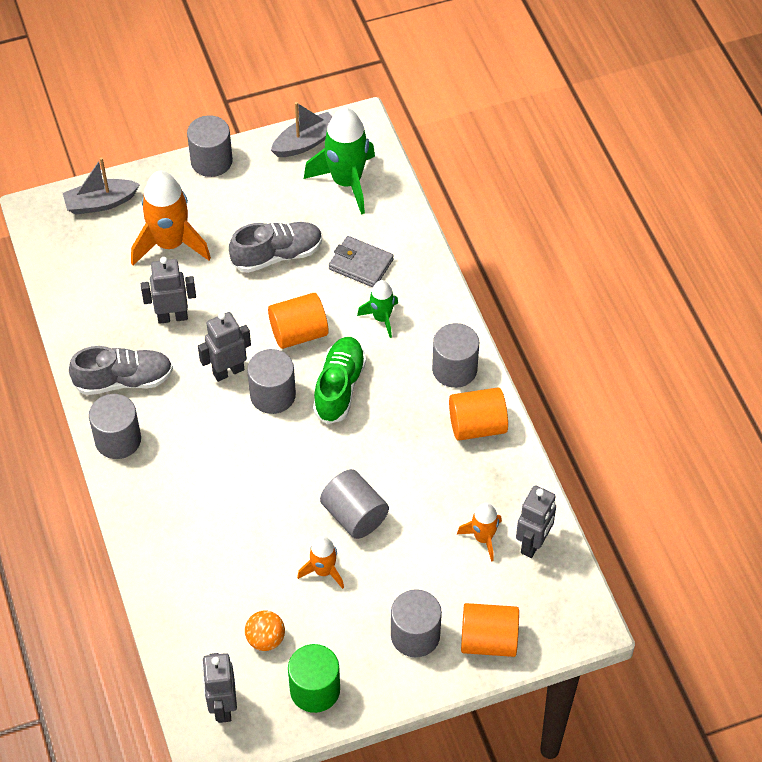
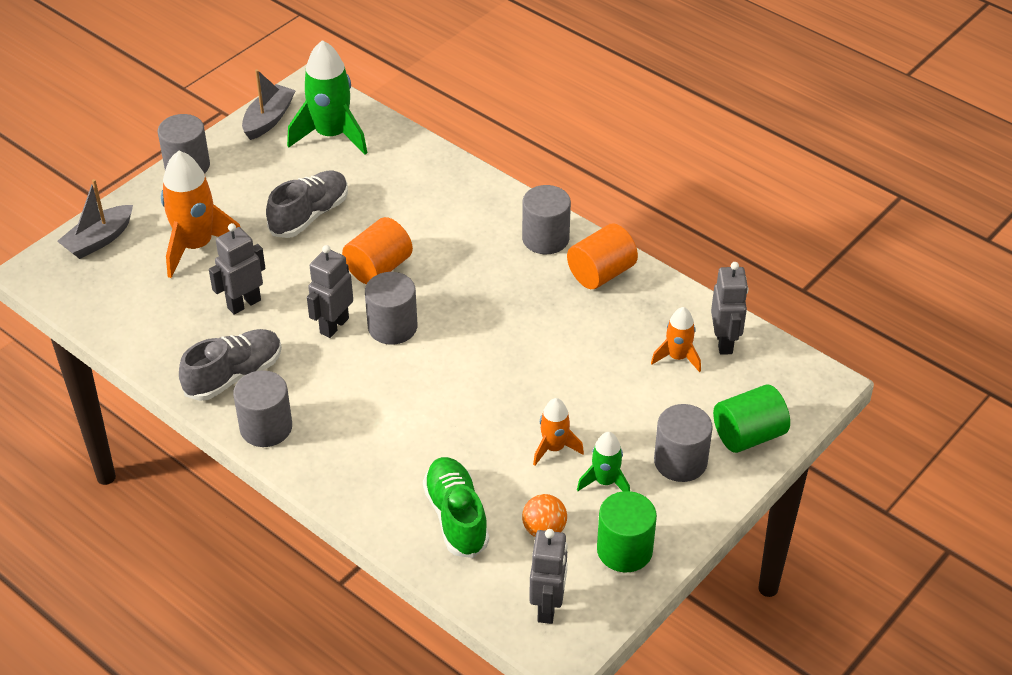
camera: 30 degrees left, 10 degrees down
(222, 707) = (548, 607): grey robot -> grey robot turned 135 degrees counterclockwise
(339, 387) = (451, 295): green shoe -> green shoe (456, 517)
(354, 515) = (547, 390): grey cylinder -> none
(361, 264) = (395, 192): grey wallet -> none
(381, 318) = (447, 226): green rocket -> green rocket (605, 482)
(488, 640) = (748, 435): orange cylinder -> green cylinder

